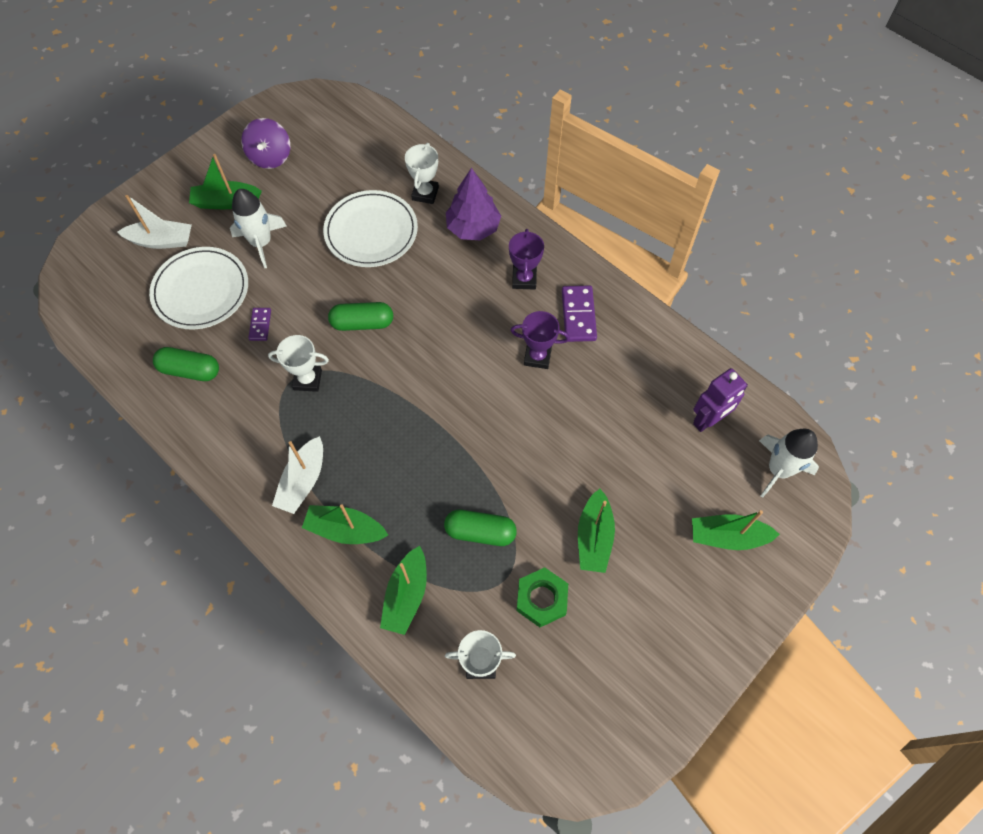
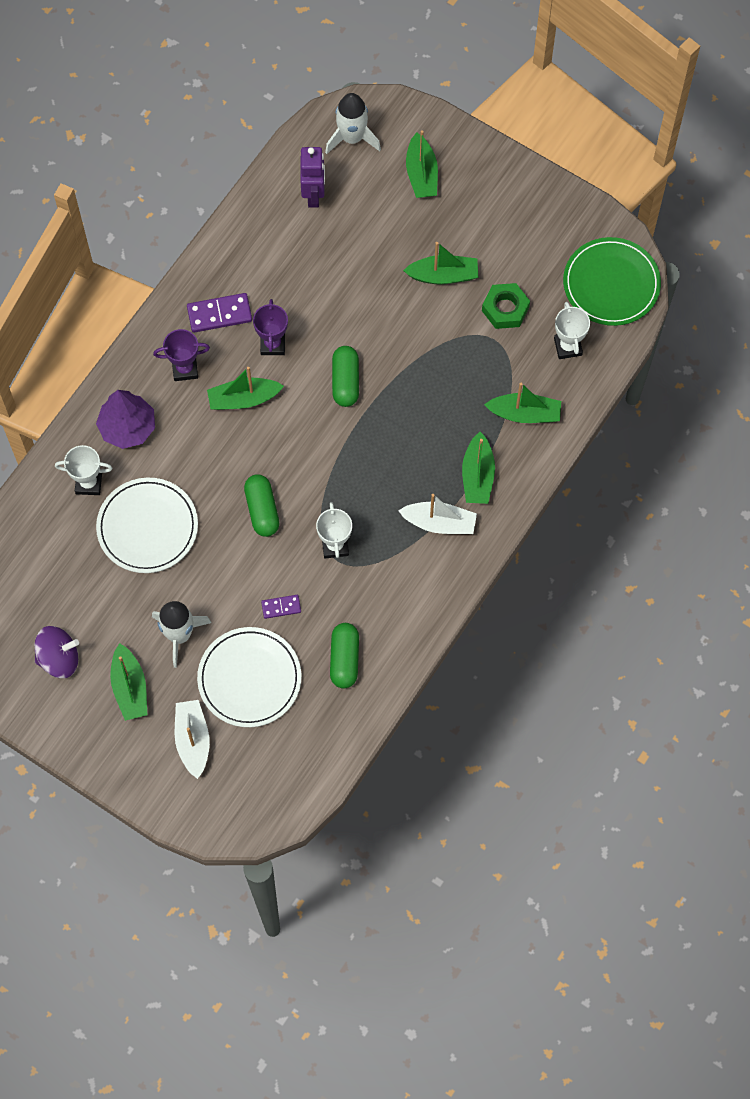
camera: 100 degrees left, 5 degrees up
(480, 532) = (457, 365): green capsule -> green capsule (345, 381)
(482, 323) = (243, 399): none -> green boat
(556, 737) = (611, 284): none -> green plate
(708, 420) = (314, 195): purple robot -> purple robot turned 45 degrees clockwise

